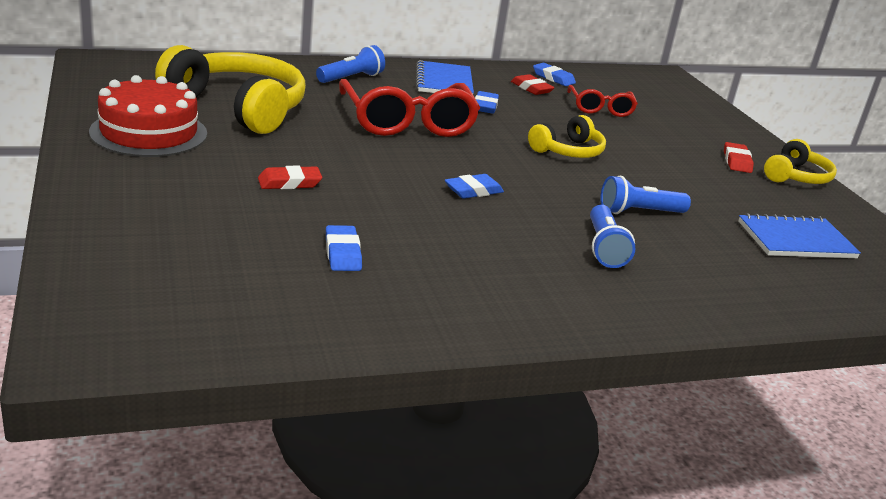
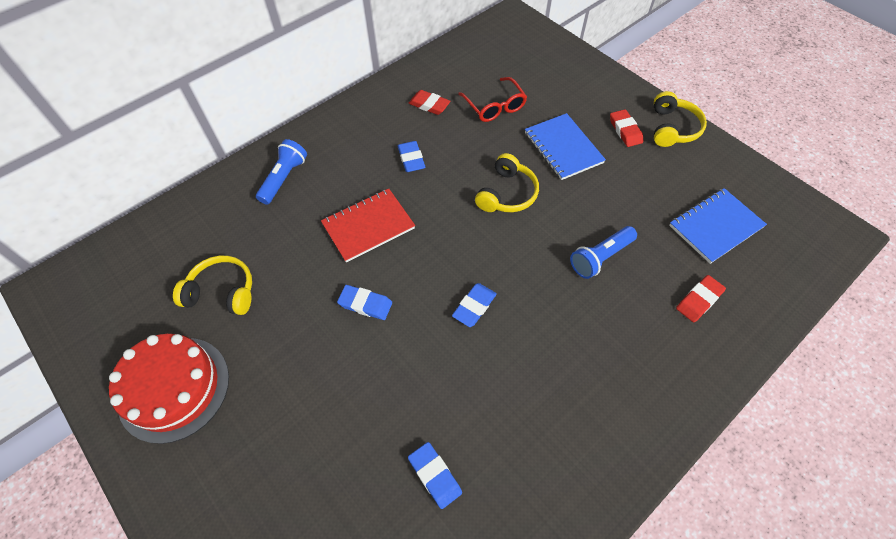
camera: 20 degrees left, 30 degrees up
(238, 107) = (222, 292): yellow headphones -> yellow headphones, size x0.54
(289, 183) = (334, 392): red eraser -> red eraser (699, 300)
(408, 122) = (368, 226): red glasses -> red notebook
(444, 81) = (359, 136): blue notebook -> blue notebook (563, 148)
(553, 78) = (436, 76): blue eraser -> blue eraser (365, 304)
(604, 248) = (605, 331): blue flashlight -> none

